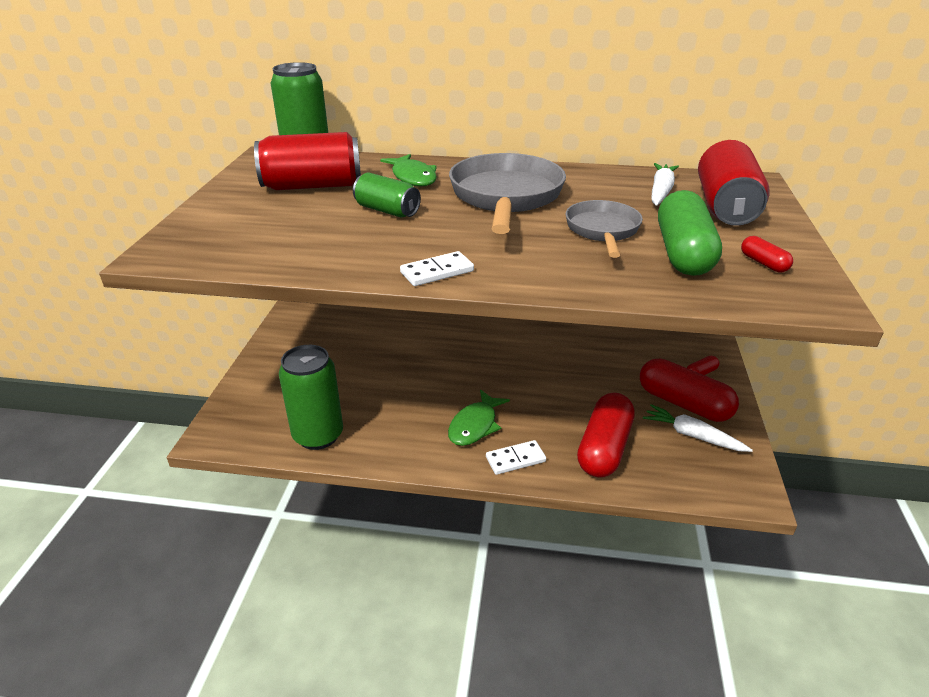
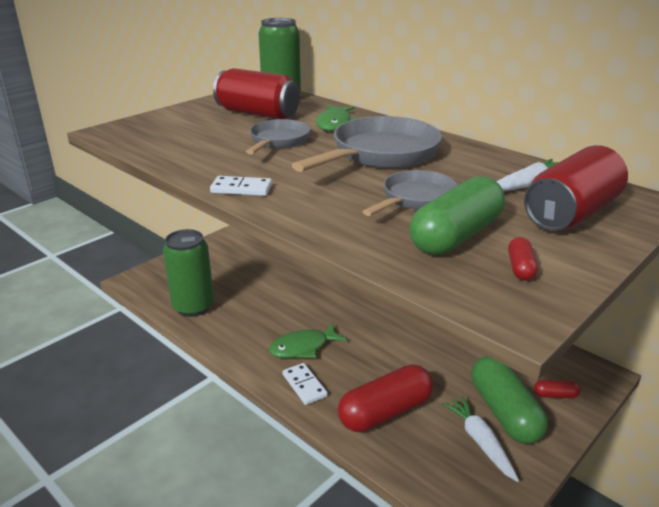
camera: 35 degrees right, 5 degrees down
(387, 210) = (278, 141): green can -> grey pan
(515, 459) = (304, 385): white domino -> white domino turned 45 degrees clockwise
(683, 403) = (504, 412): red capsule -> green capsule

